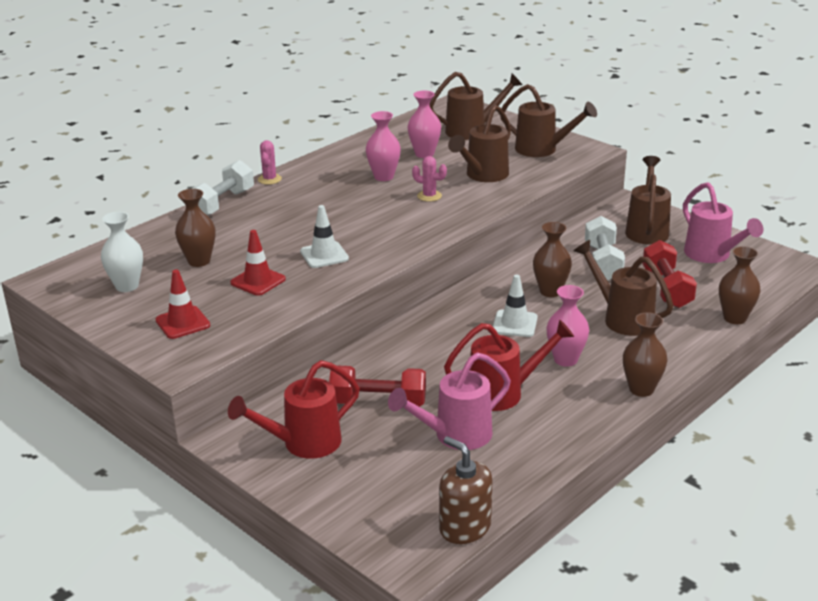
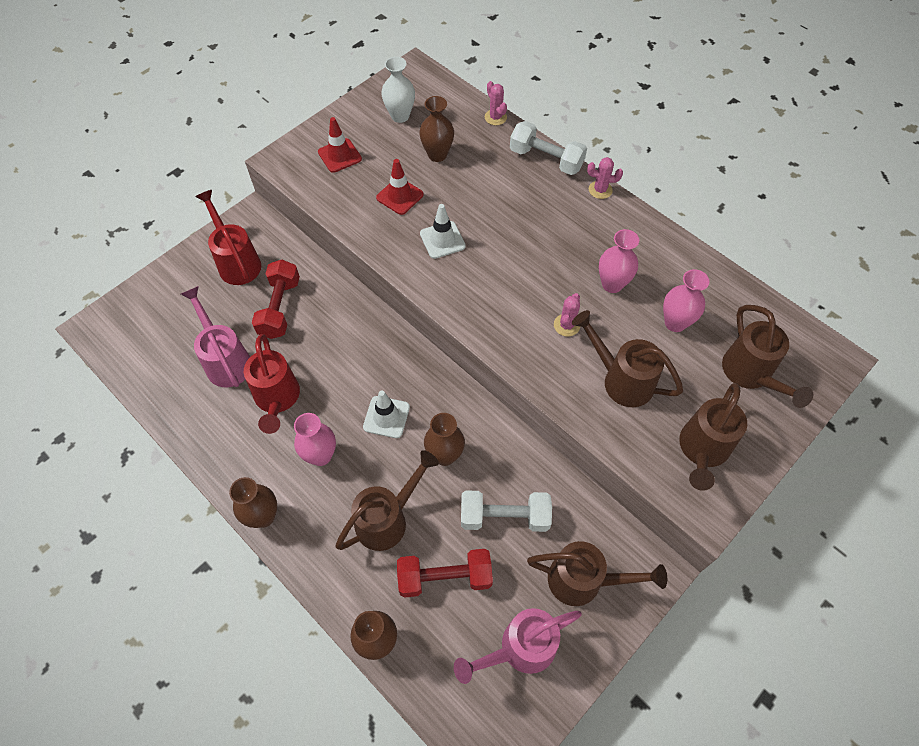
camera: 90 degrees right, 30 degrees up
(150, 230) = (495, 117): none -> pink cactus
(465, 527) = (118, 362): brown soap dispenser -> none

